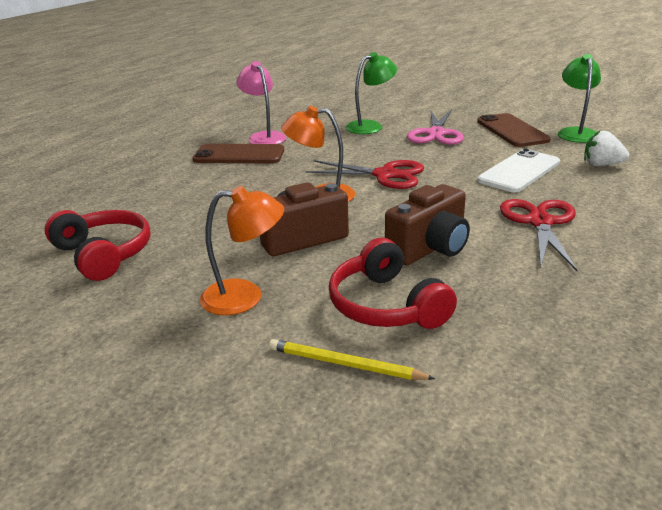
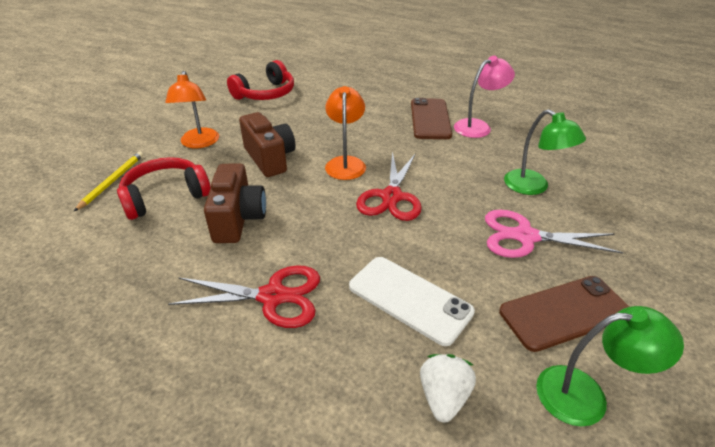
camera: 85 degrees right, 10 degrees up
(429, 248) = (238, 219): brown camera -> brown camera turned 135 degrees counterclockwise

